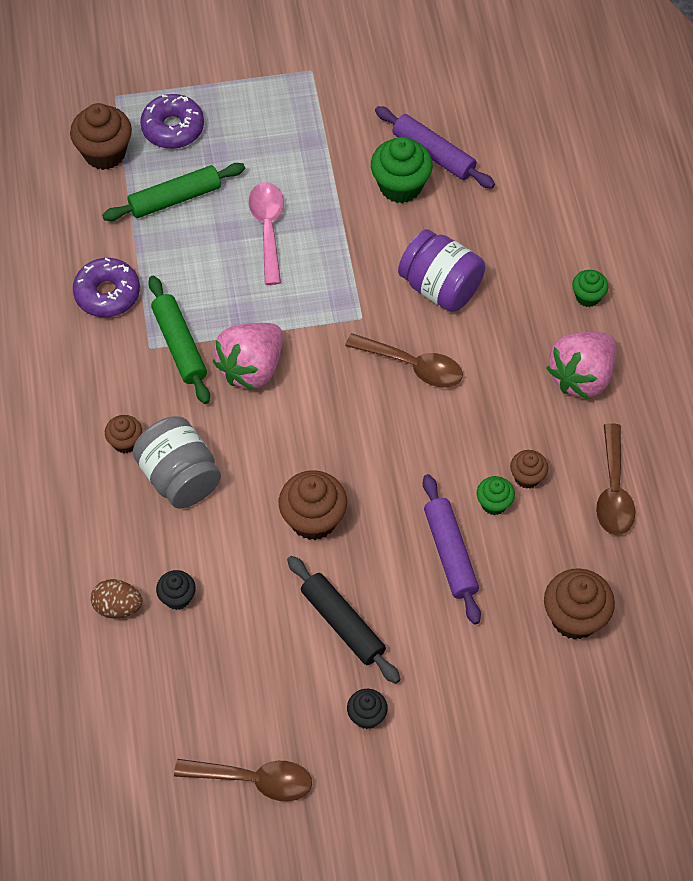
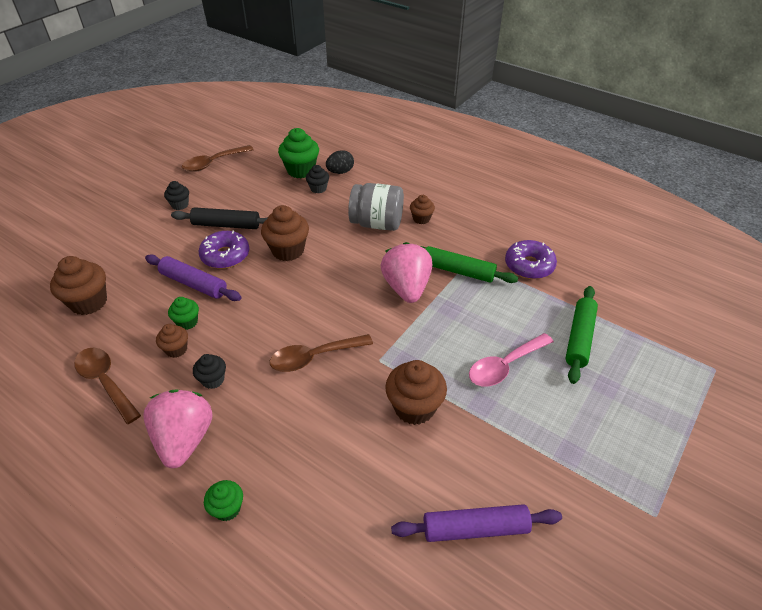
camera: 135 degrees right, 15 degrees down
(105, 153) = (656, 330): brown cupcake -> brown cupcake (414, 407)
(118, 607) = (340, 172): brown egg -> black egg
(173, 128) = (653, 379): purple donut -> purple donut (225, 256)
(268, 228) = (504, 366): pink spoon -> pink spoon turned 105 degrees clockwise
(400, 186) = (465, 474): green cupcake -> green cupcake (301, 170)
(440, 287) = (350, 421): purple jar -> none
(518, 415) = (213, 380): none -> black cupcake

